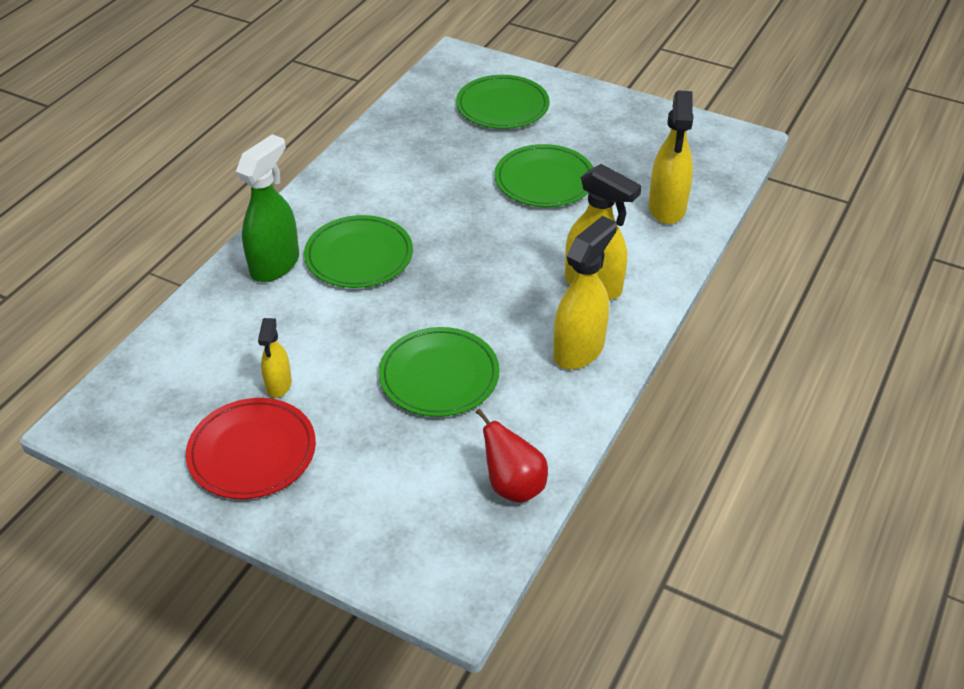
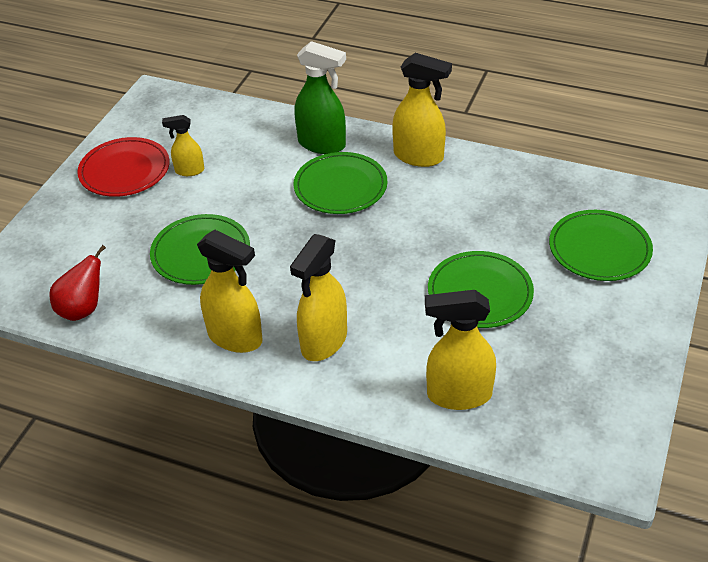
camera: 85 degrees right, 0 degrees up
(329, 194) = (419, 156): none -> yellow spray bottle

